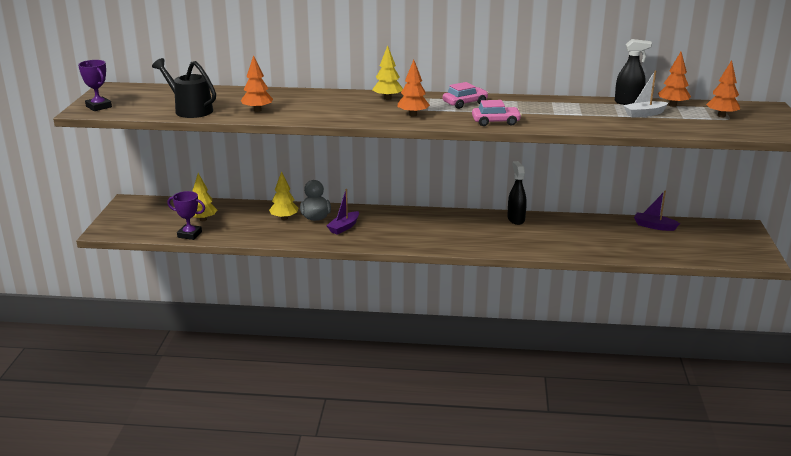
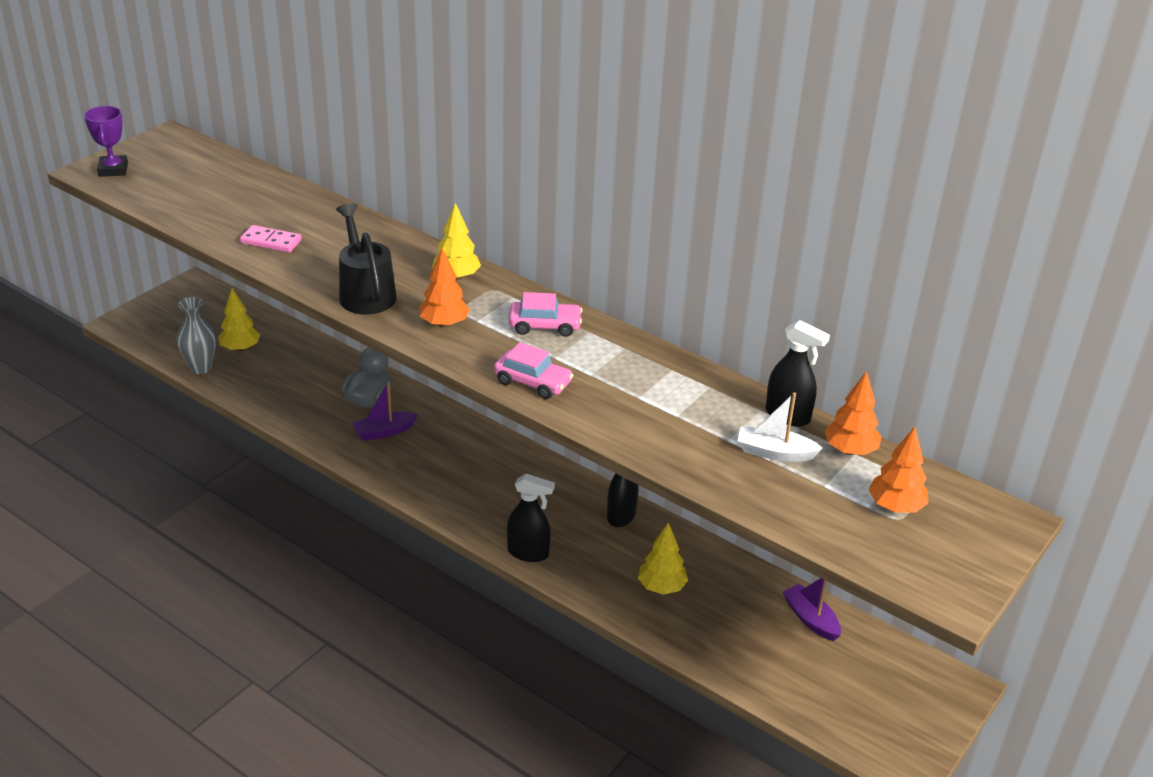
camera: 30 degrees right, 10 degrees up
(189, 110) = (199, 211): black watering can -> black watering can (365, 292)
(189, 234) = (201, 367): purple trophy -> grey vase
(257, 110) = (271, 241): orange tree -> pink domino
(284, 218) = (331, 385): yellow tree -> yellow tree (661, 587)
(492, 248) = (528, 553): none -> black spray bottle

